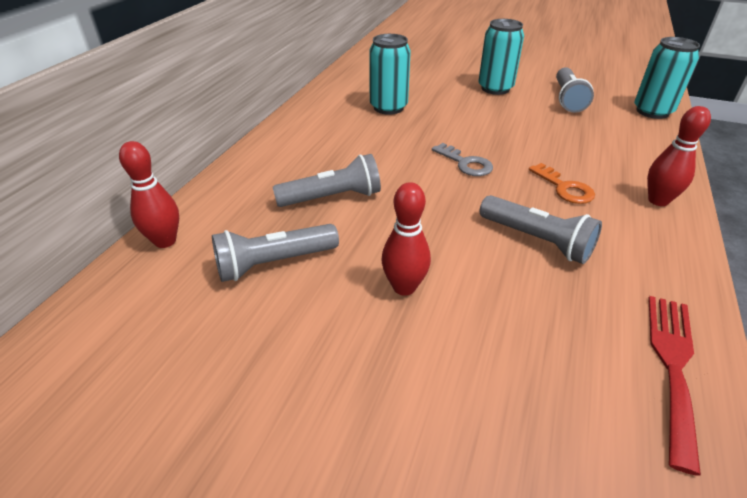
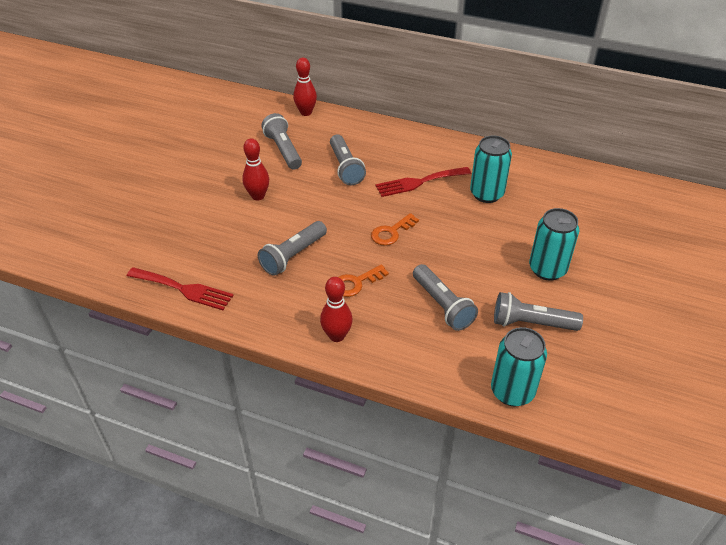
camera: 90 degrees right, 5 degrees up
(368, 144) = (419, 182): none -> red fork
(465, 163) = (391, 232): grey key -> orange key
(569, 137) = (442, 305): none -> grey flashlight

